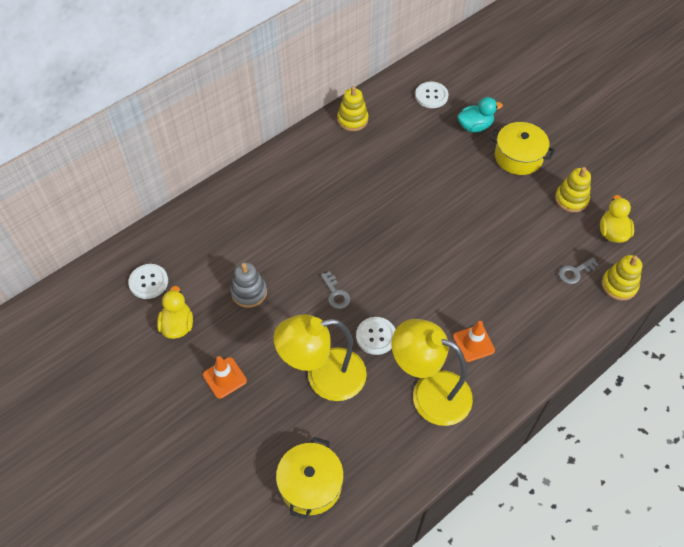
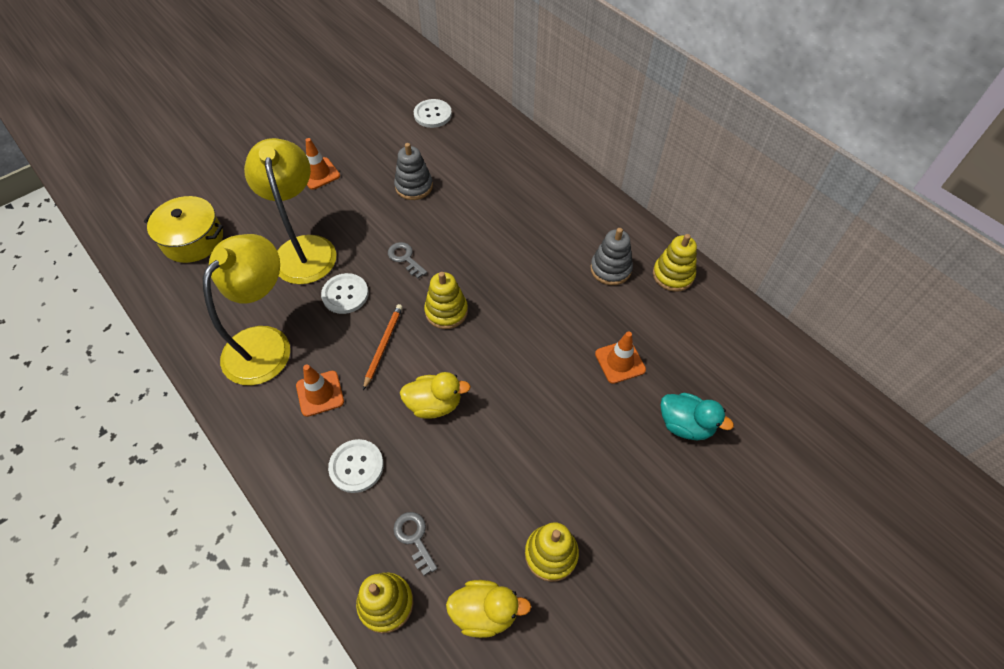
camera: 90 degrees right, 0 degrees up
(177, 325) = (381, 138): yellow duck -> yellow duck (434, 404)
(336, 294) = (405, 258): grey key -> grey key turned 75 degrees clockwise
(347, 155) = (610, 269): none -> grey stacking toy
(391, 261) = (446, 311): none -> yellow stacking toy
(426, 303) = (383, 346): none -> orange pencil
(430, 156) = (620, 362): none -> orange traffic cone
(431, 96) = (737, 370): white button -> white button (356, 466)
(475, 126) = (685, 425): turquoise duck -> turquoise duck turned 45 degrees counterclockwise
(518, 157) = (631, 482): yellow pot -> none

